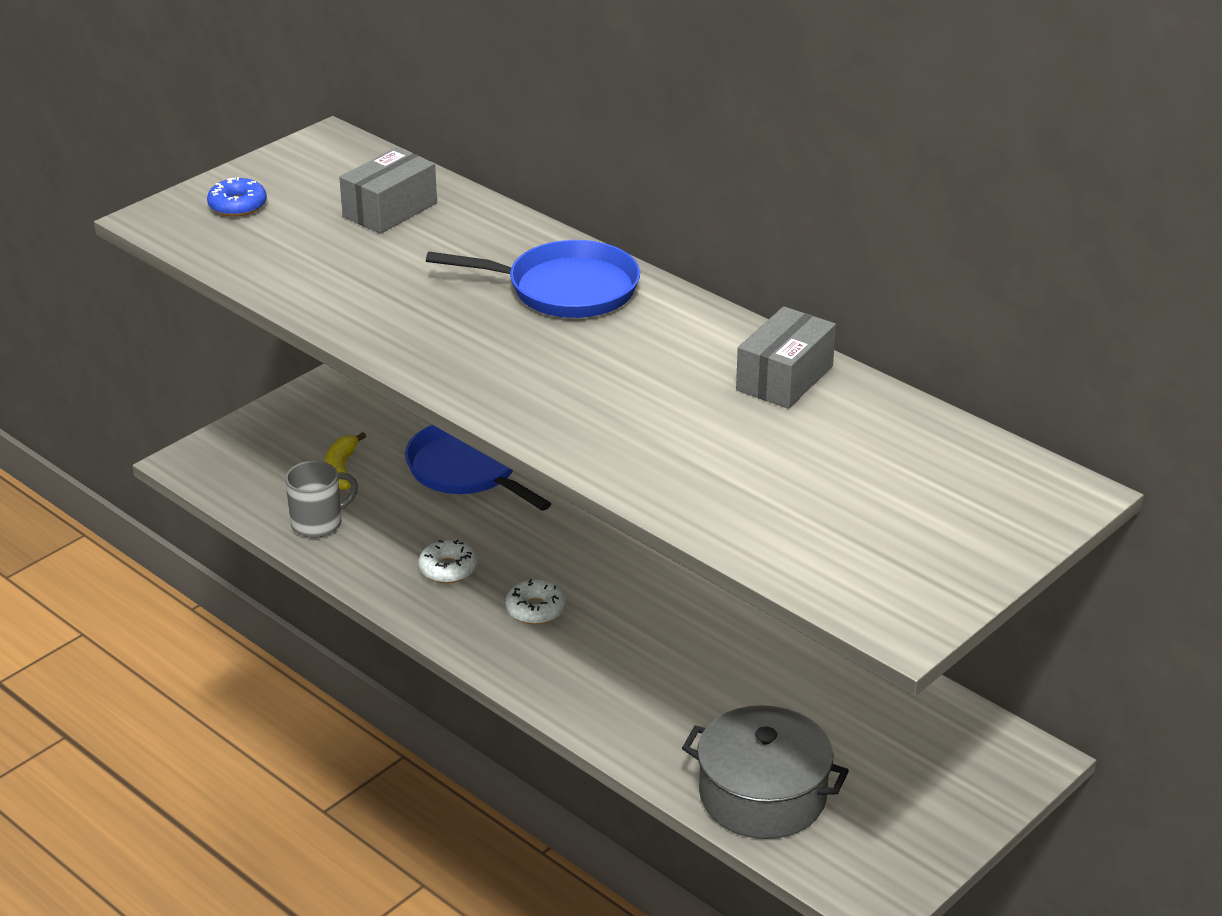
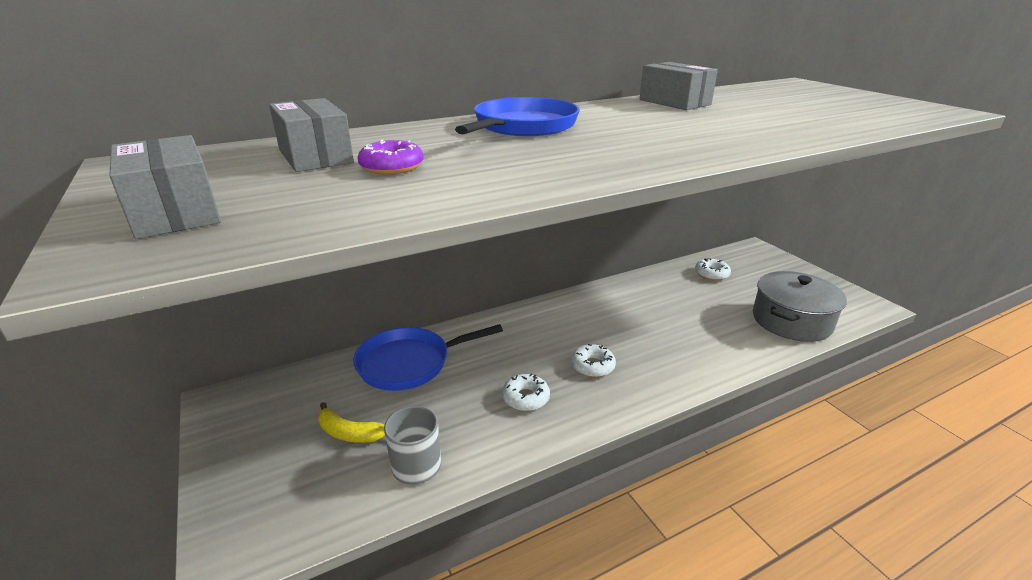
camera: 70 degrees left, 5 degrees down
(237, 205) = (175, 212): blue donut -> grey box
(378, 254) = (392, 167): none -> purple donut
(874, 703) = (711, 274): none -> white donut

